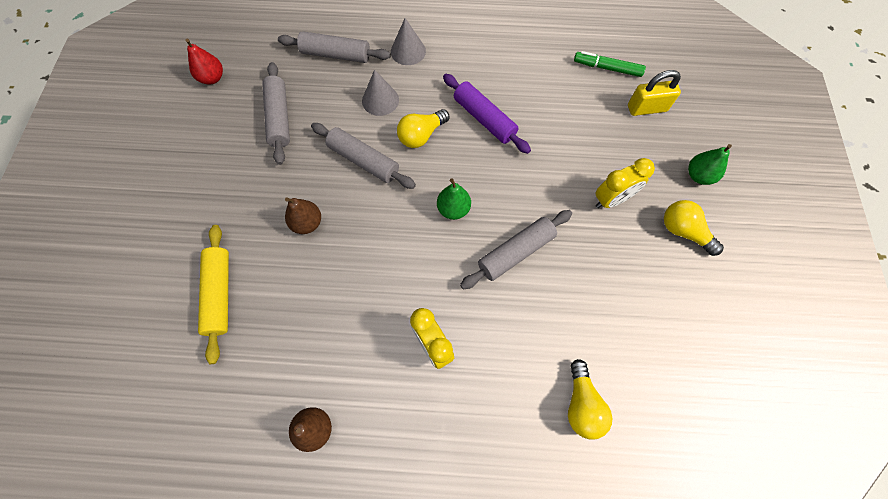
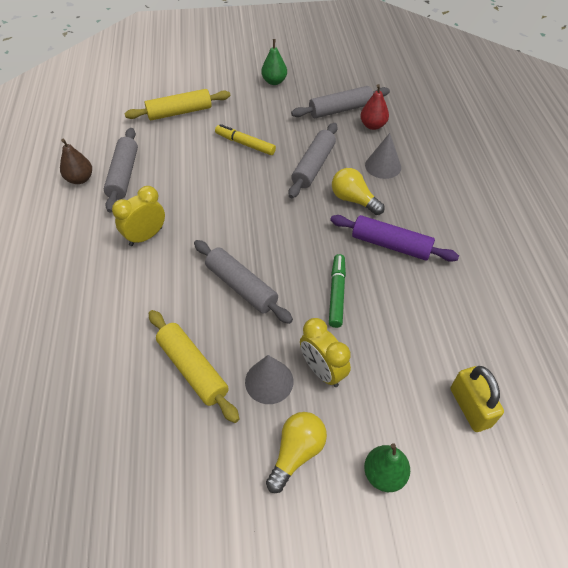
camera: 80 degrees right, 15 degrees down
(212, 78) = (365, 68): red pear -> red pear (373, 125)
(307, 223) = (245, 144): brown pear -> yellow marker
(336, 55) = (422, 129): grey rolling pin -> grey rolling pin (123, 175)
(408, 51) = (450, 176): grey cone -> grey cone (269, 381)
(453, 209) = (278, 234): green pear -> green pear (274, 81)
(484, 119) = (390, 245): purple rolling pin -> purple rolling pin turned 75 degrees clockwise
(581, 404) = (91, 353): yellow light bulb -> none
(605, 305) = (193, 369): none -> yellow rolling pin
(607, 68) = (515, 358): green marker -> green marker (337, 293)

